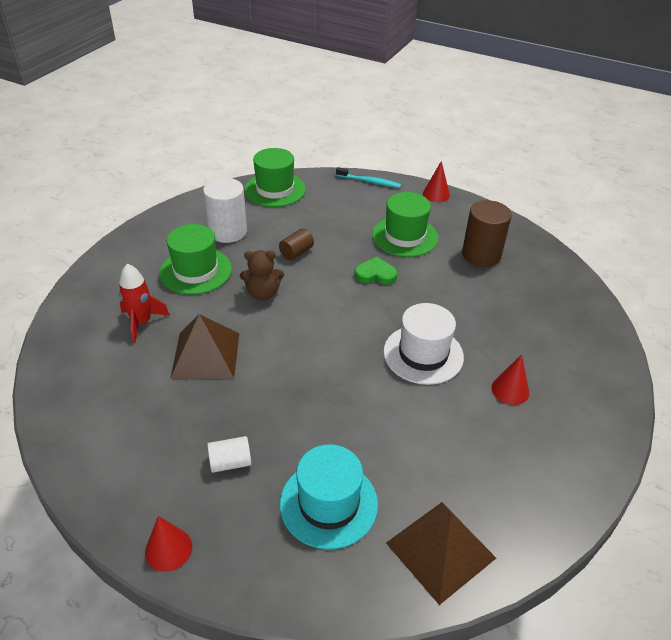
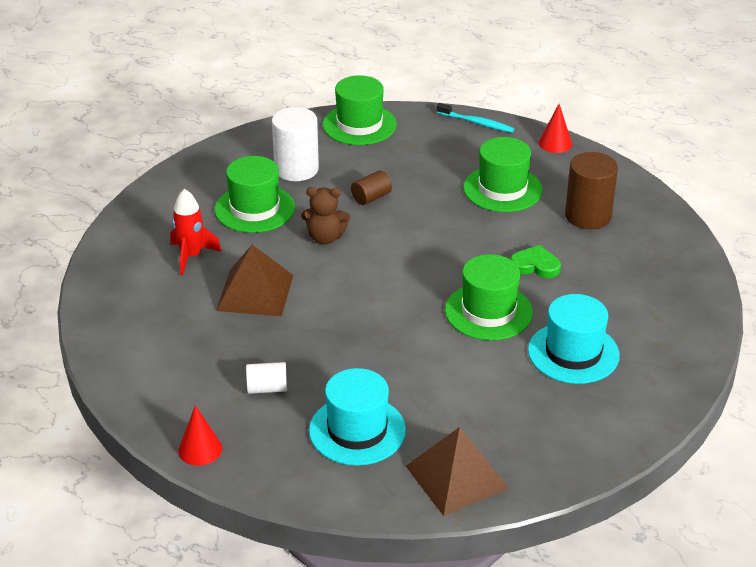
camera: 10 degrees right, 5 degrees down
(375, 274) = (457, 227): green heart -> green heart (535, 265)
(423, 354) = (488, 311): white hat -> green hat
(510, 390) = (573, 353): red cone -> turquoise hat

